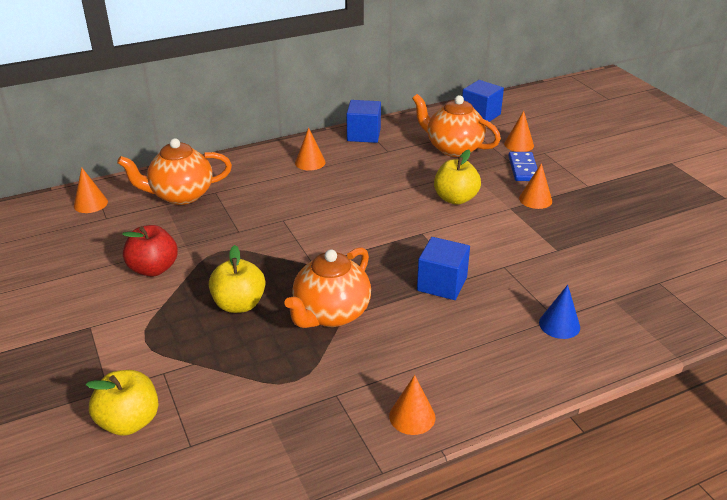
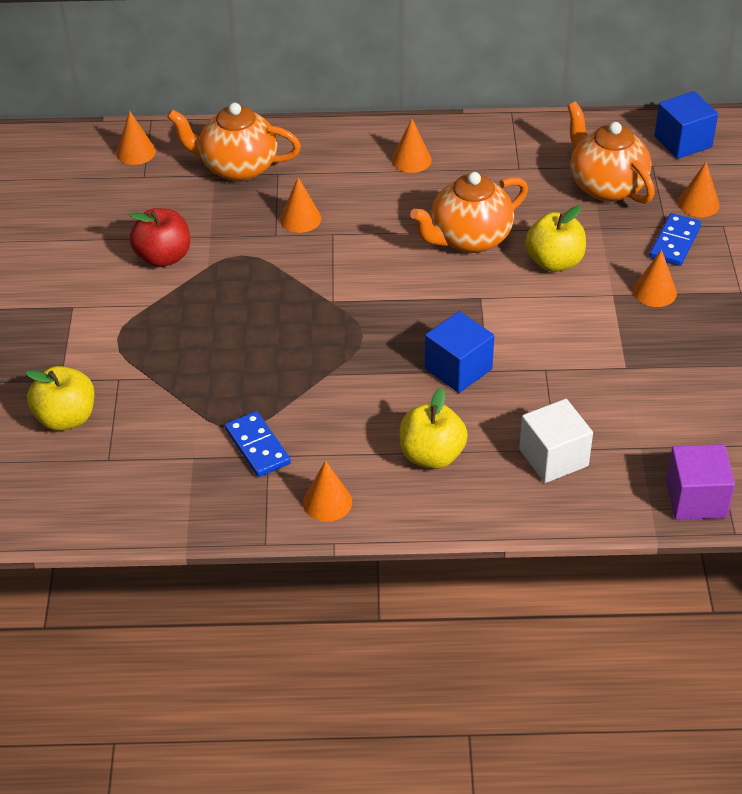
camera: 25 degrees right, 10 degrees up
(239, 304) = (228, 327): yellow apple -> yellow apple (431, 455)
(251, 216) = (300, 219): none -> orange cone
(322, 390) = (257, 447): none -> blue domino
(331, 314) = (315, 367): orange teapot -> orange teapot (469, 239)
(363, 135) = (504, 134): blue cube -> none
(559, 325) = (553, 457): blue cone -> white cube
(679, 322) = (696, 499): none -> purple cube

